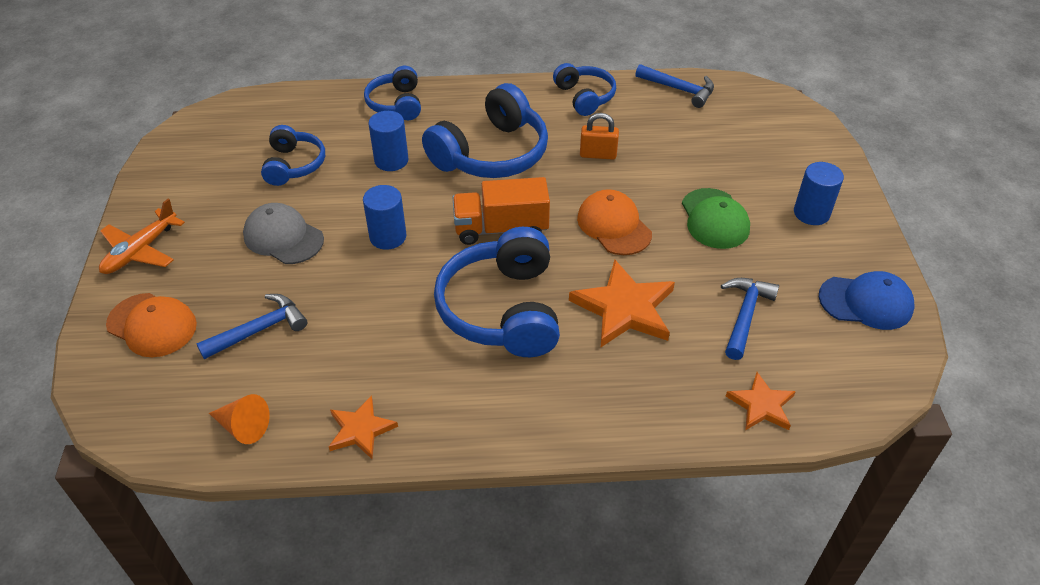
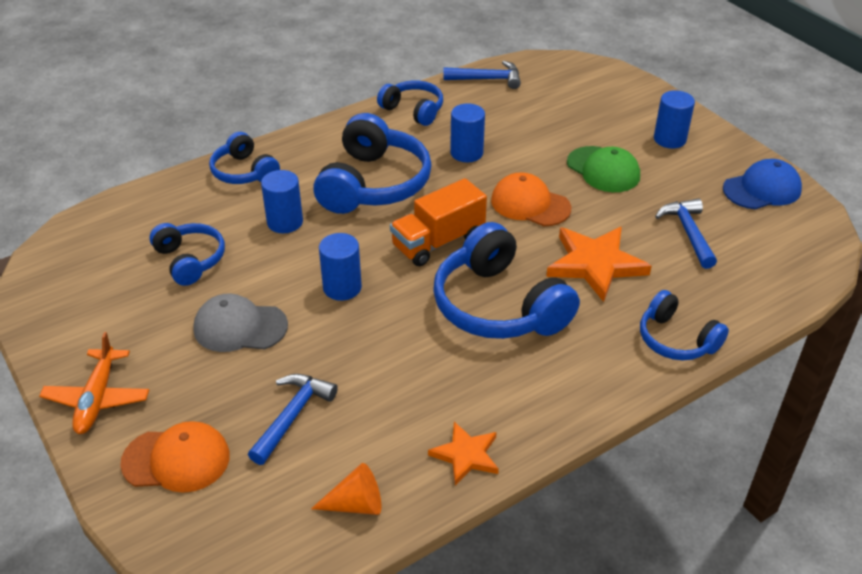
camera: 30 degrees left, 5 degrees down
(598, 154) = (466, 153): orange padlock -> blue cylinder
(637, 415) = (676, 339): none -> blue headphones
(761, 405) = (756, 292): orange star -> none

